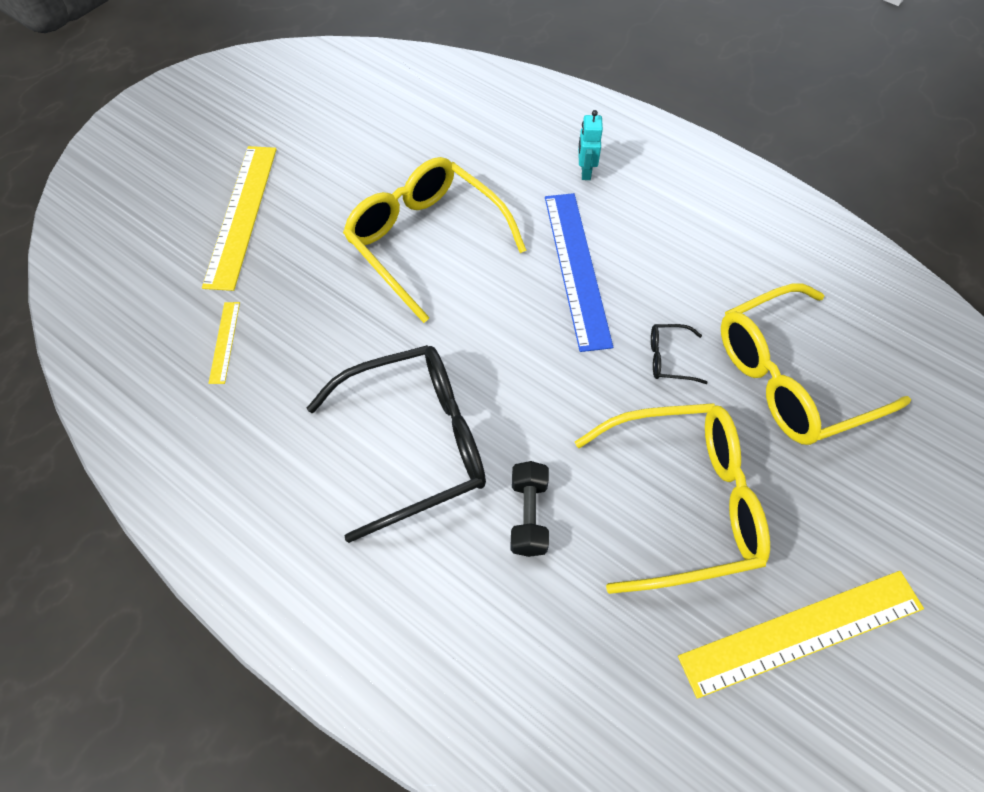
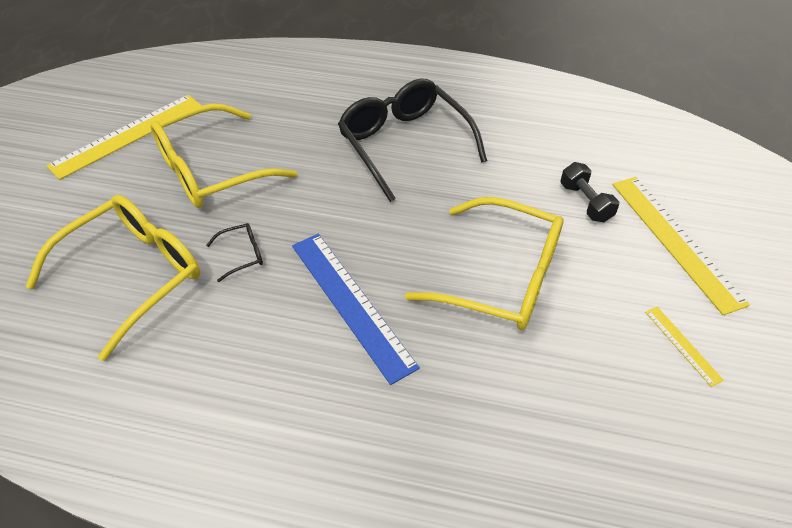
camera: 155 degrees right, 10 degrees down
(225, 342) = (580, 153): yellow ruler -> yellow ruler (682, 345)
(416, 443) = (404, 144): black glasses -> black glasses turned 105 degrees clockwise
(529, 515) = (311, 134): black dumbbell -> black dumbbell (585, 202)
(585, 172) = (391, 422): turquoise robot -> none

